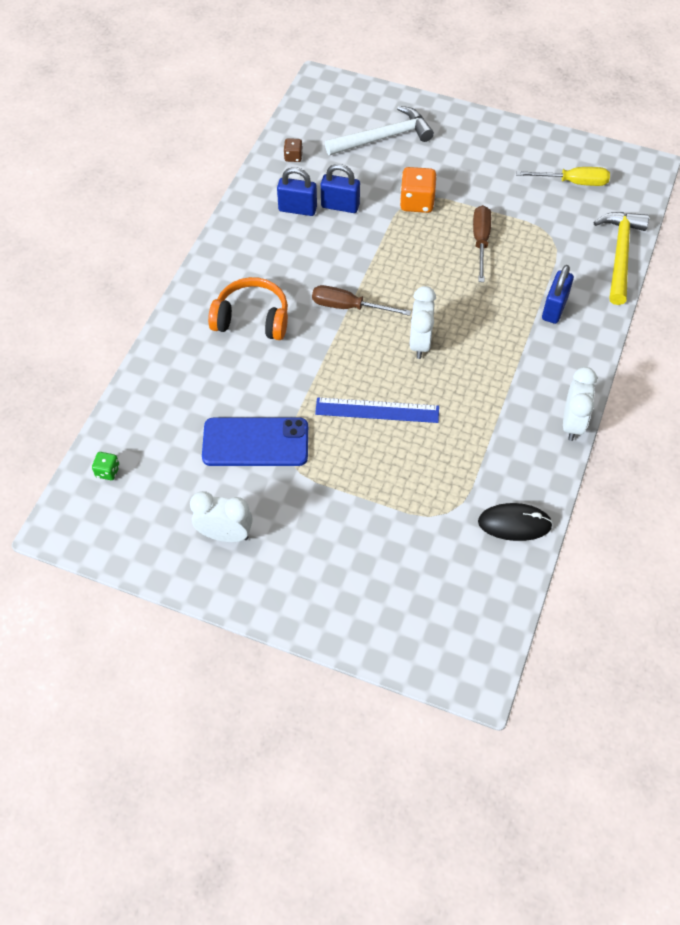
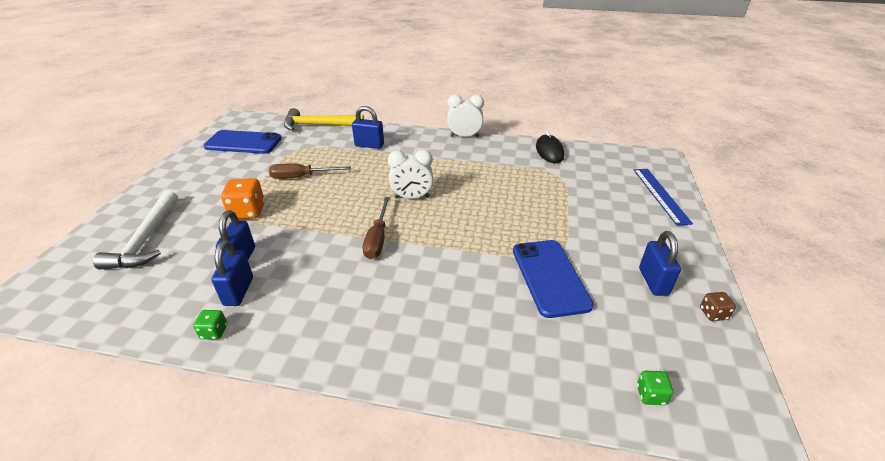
camera: 100 degrees left, 20 degrees down
(225, 534) = (653, 281): white clock -> blue padlock
(252, 319) = (401, 304): orange headphones -> none
(255, 200) = (214, 332): none -> green dice
(293, 157) = (147, 307): brown dice -> brown dice (713, 314)
(377, 410) = (485, 212): blue ruler -> blue ruler (660, 195)
(384, 137) = (146, 240): white hammer -> white hammer turned 150 degrees counterclockwise
(572, 182) = (243, 143): yellow screwdriver -> blue phone

